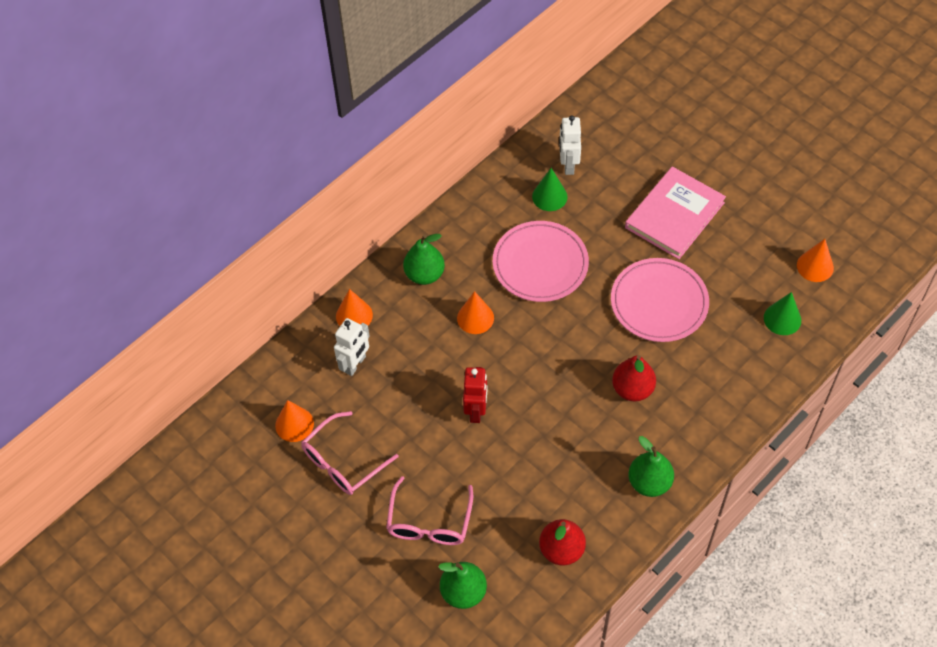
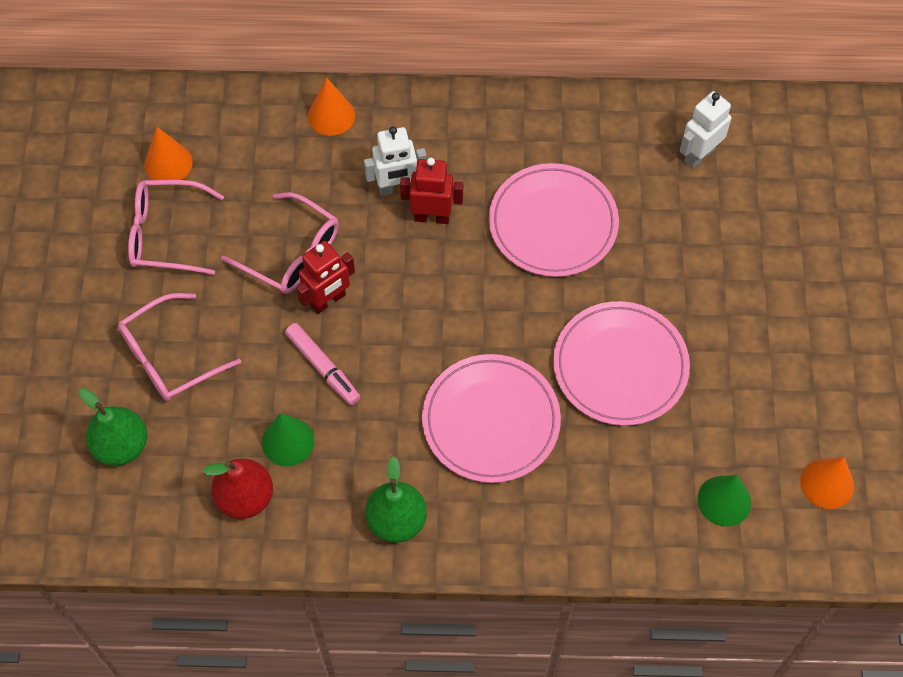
camera: 45 degrees right, 5 degrees up
(355, 364) = (279, 159): white robot -> white robot (396, 188)
(424, 274) = (436, 135): green pear -> none
(425, 406) = (291, 253): none -> pink glasses
(475, 318) = (432, 217): orange cone -> red robot
(517, 446) = (323, 367): none -> pink marker
(549, 196) = (642, 168): green cone -> green cone (288, 441)
(632, 389) = (491, 421): red pear -> pink plate
(674, 215) = (744, 298): pink book -> none

